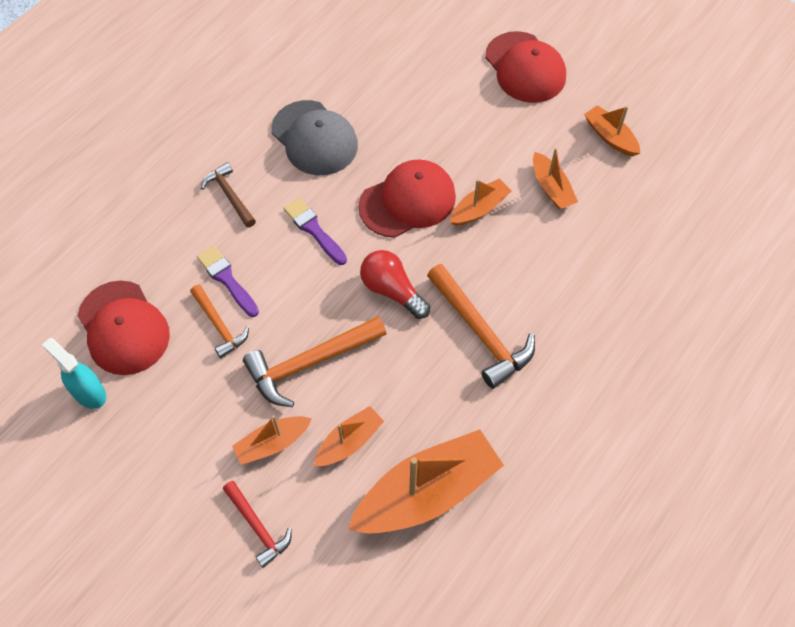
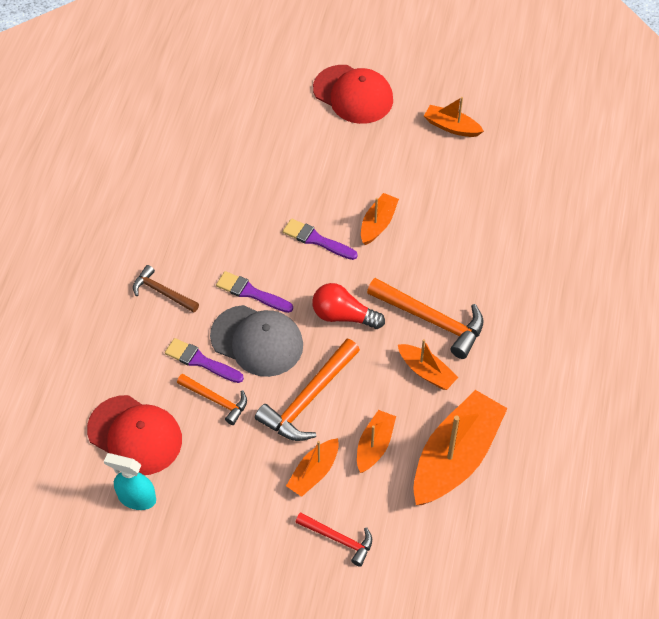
camera: 25 degrees left, 5 degrees down
(314, 138) = (208, 217): grey cap -> grey cap (257, 341)
(408, 201) = (316, 240): red cap -> purple brush
(551, 188) = (427, 185): orange boat -> orange boat (426, 372)

